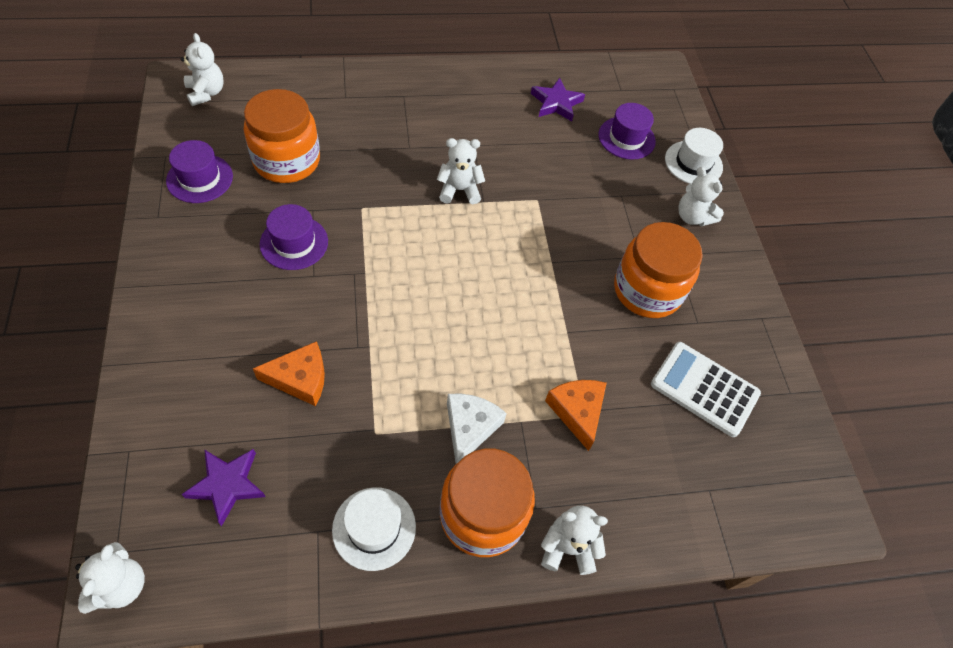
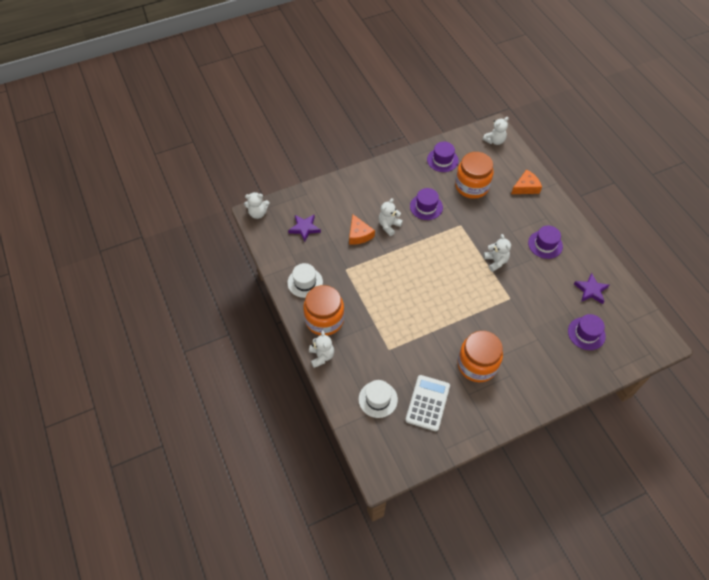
camera: 80 degrees right, 0 degrees up
(454, 118) = (545, 244): none -> purple hat
(470, 428) = (362, 304): white cheese -> none
(577, 411) = (389, 346): orange cheese -> orange cheese (526, 187)
(693, 163) = (589, 374): white hat -> white hat (378, 399)
(693, 217) = (544, 380): white teddy bear -> white teddy bear (389, 226)

